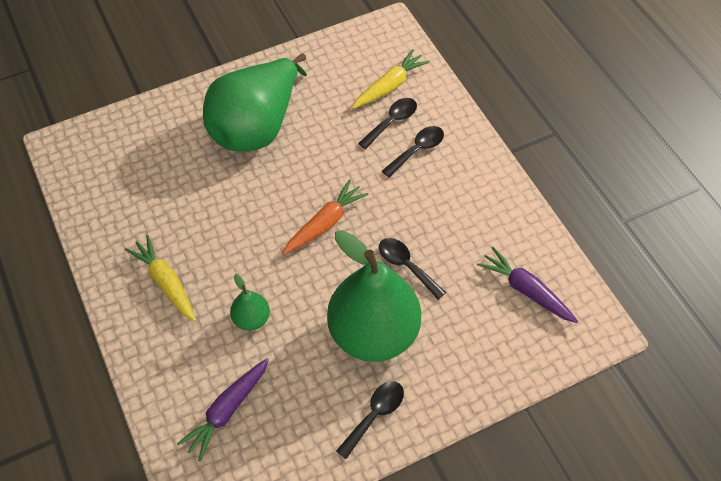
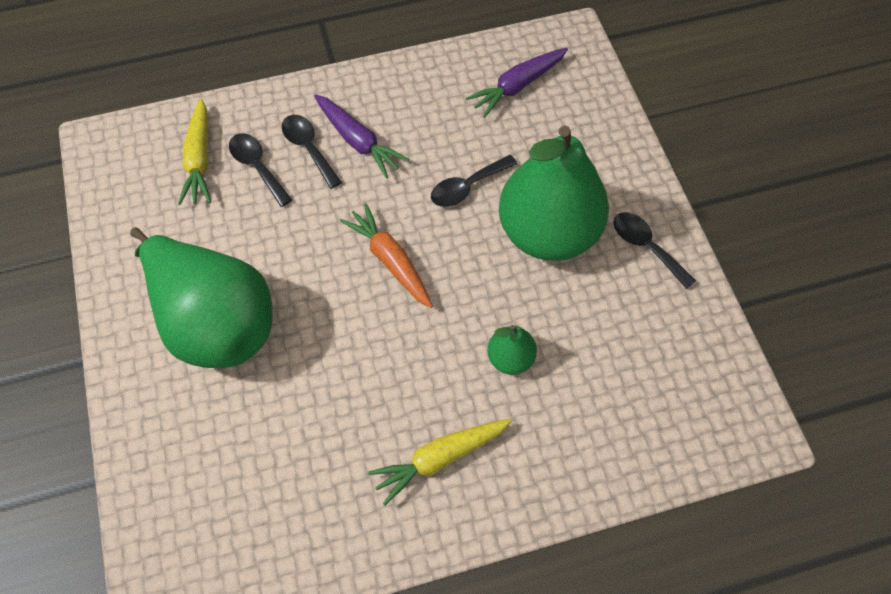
camera: 80 degrees left, 5 degrees up
(227, 410) = (628, 398): purple carrot -> purple carrot (358, 141)
(389, 86) = (199, 159): yellow carrot -> yellow carrot turned 150 degrees counterclockwise

